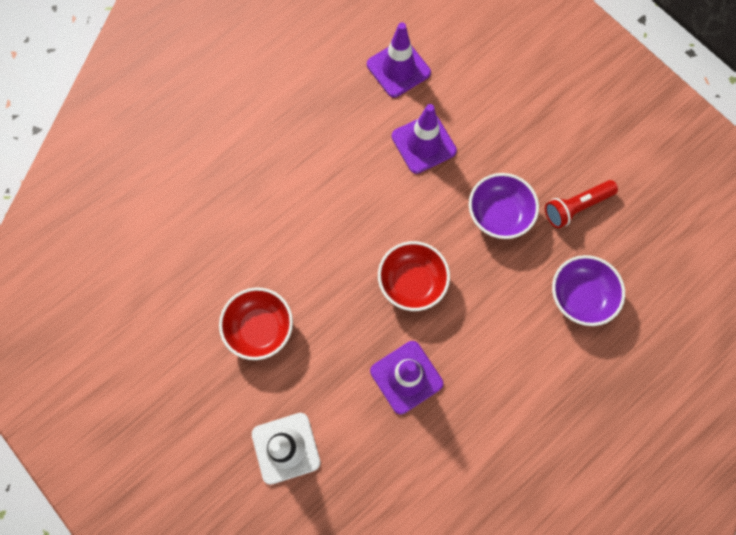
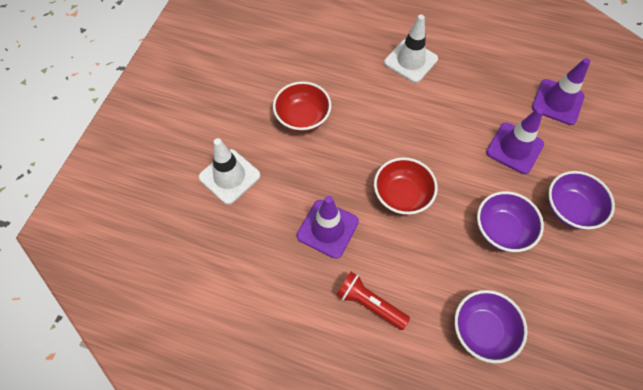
camera: 60 degrees right, 10 degrees down
(260, 171) = (410, 61): none -> white traffic cone
(512, 141) = (570, 209): none -> purple bowl
(576, 207) = (557, 288): red flashlight -> red flashlight (369, 303)

